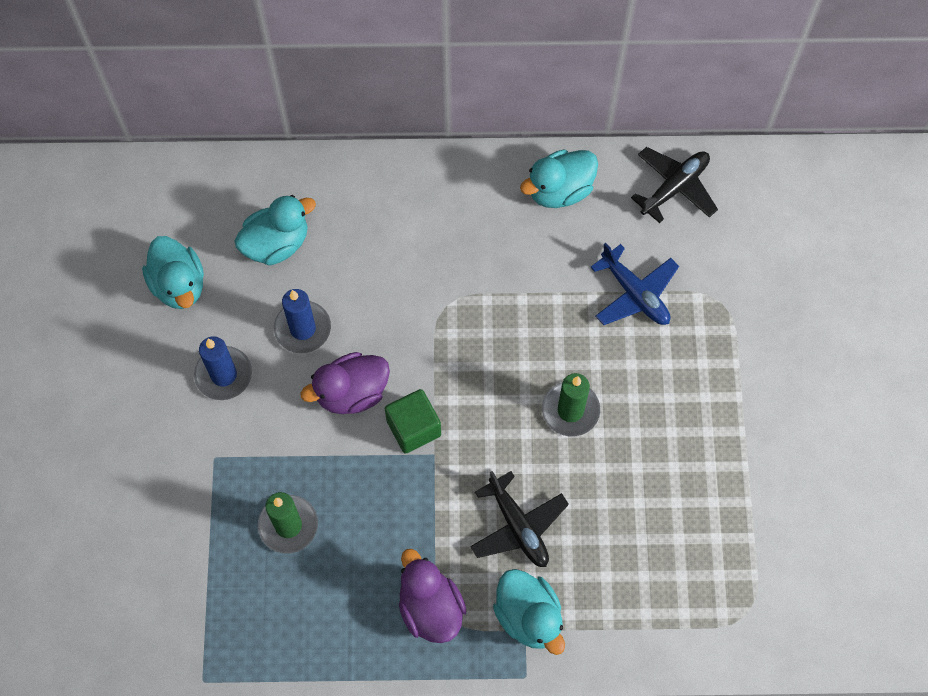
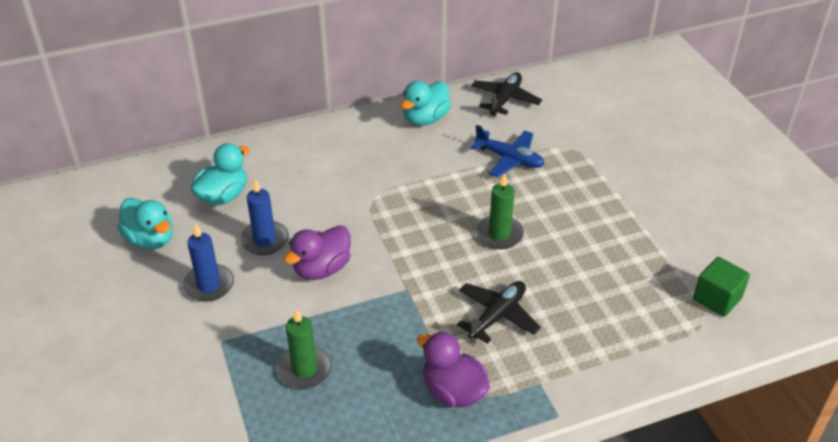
camera: 20 degrees left, 25 degrees down
(413, 428) = (382, 277): green cube -> green cube (717, 299)
(518, 526) = (497, 316): black plane -> black plane turned 90 degrees counterclockwise
(529, 616) = (538, 372): turquoise duck -> none

